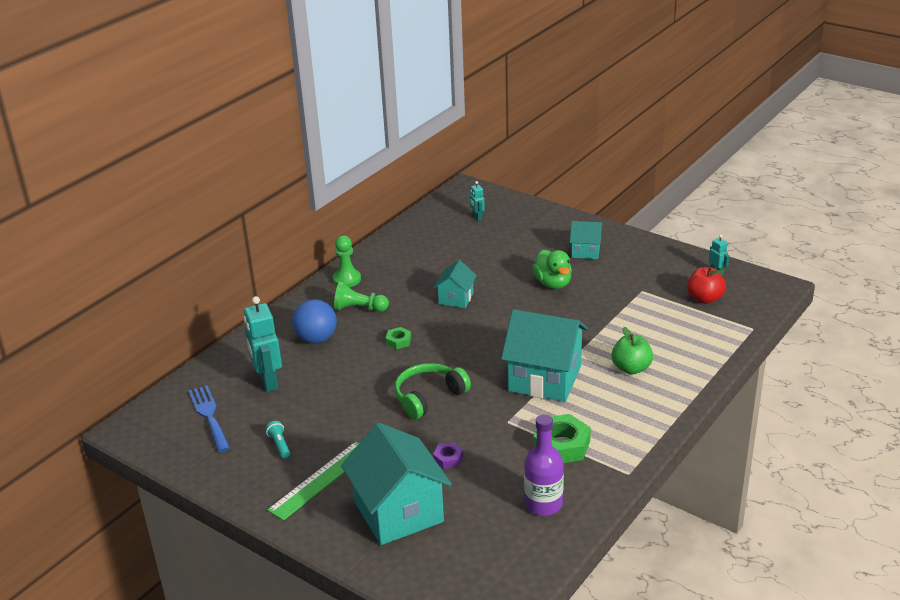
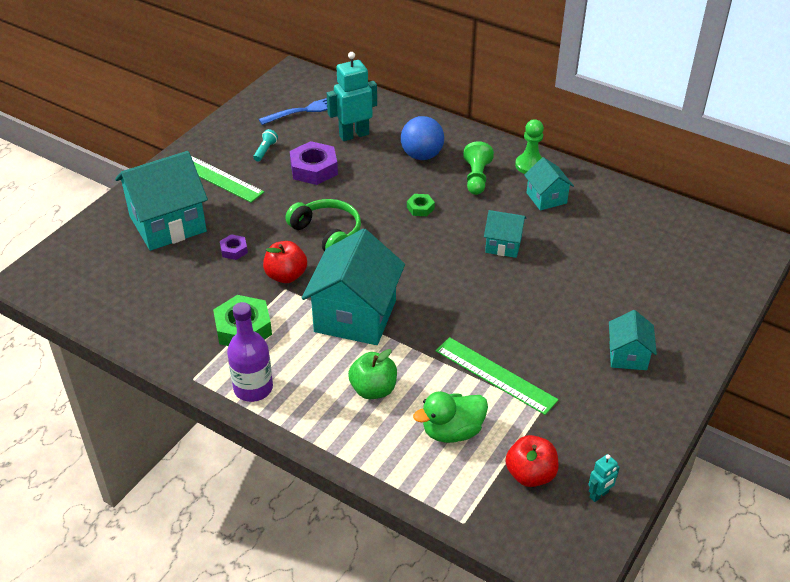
camera: 85 degrees right, 10 degrees up
(279, 445) = (265, 150): turquoise flashlight -> turquoise flashlight turned 45 degrees counterclockwise
(322, 408) = (314, 169): none -> purple nut
(395, 274) = (546, 198): none -> turquoise house
(477, 217) = (687, 256): turquoise robot -> none
(489, 421) = (286, 276): none -> red apple
(543, 504) = (160, 314): purple bottle -> purple bottle (253, 388)
(553, 283) = (546, 324): green duck -> green duck (452, 431)
(610, 309) = (495, 375): none -> green ruler

